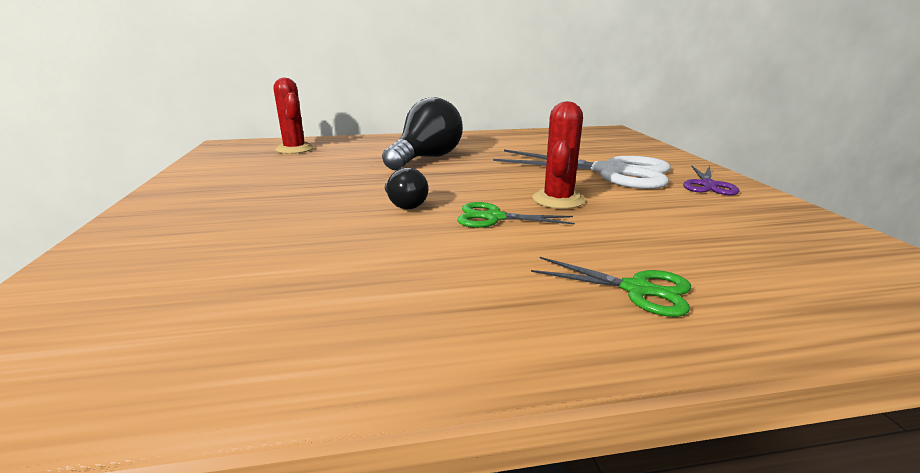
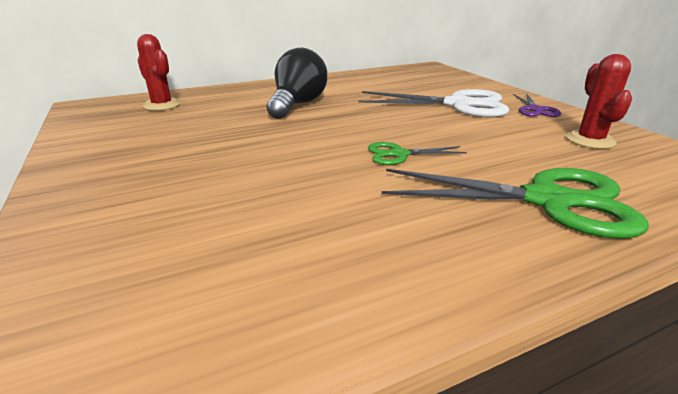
camera: 15 degrees left, 5 degrees up
(404, 205) = (315, 151): black light bulb -> none
(558, 200) = (436, 133): red cactus -> red cactus (590, 140)
(637, 289) = (547, 200): green scissors -> green scissors, size x2.01

